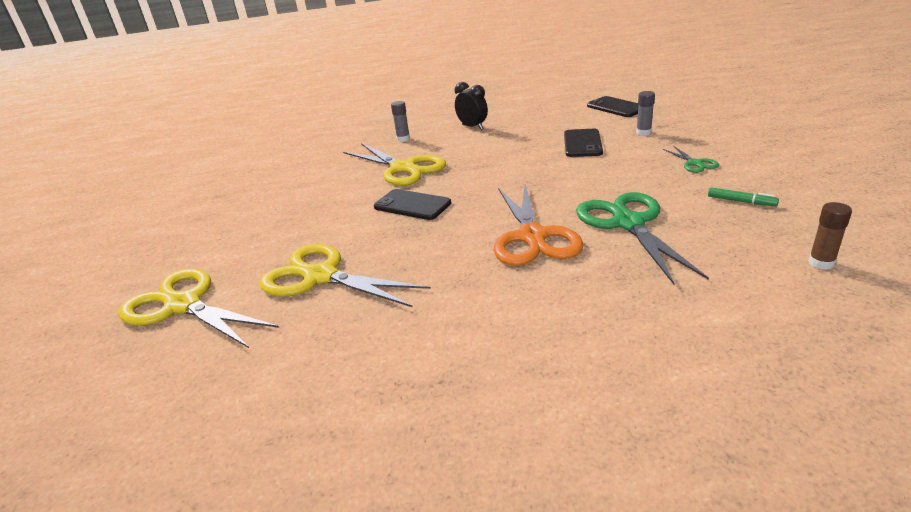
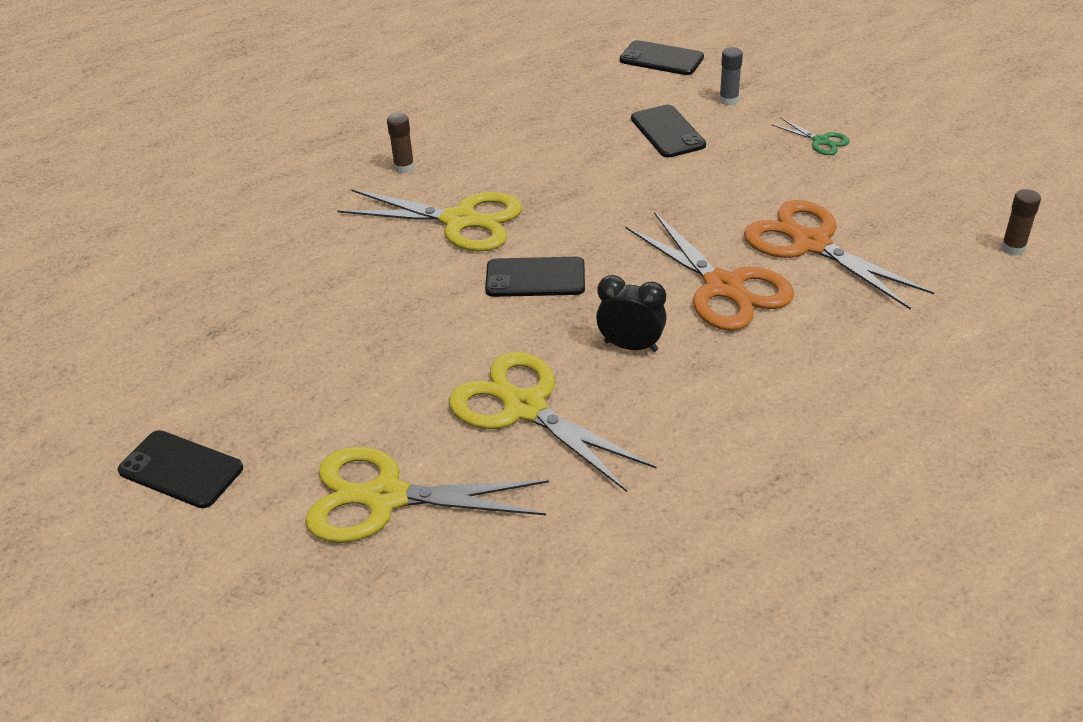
camera: 30 degrees left, 10 degrees up
(115, 257) = (181, 470): none -> black phone
(320, 277) = (524, 408): yellow scissors -> yellow scissors turned 45 degrees clockwise
(403, 139) = (404, 167): grey glue stick -> brown glue stick
(472, 127) = (490, 127): black clock -> black clock (630, 346)
(628, 223) = (810, 244): green scissors -> orange scissors
(741, 201) = (901, 187): green marker -> none

